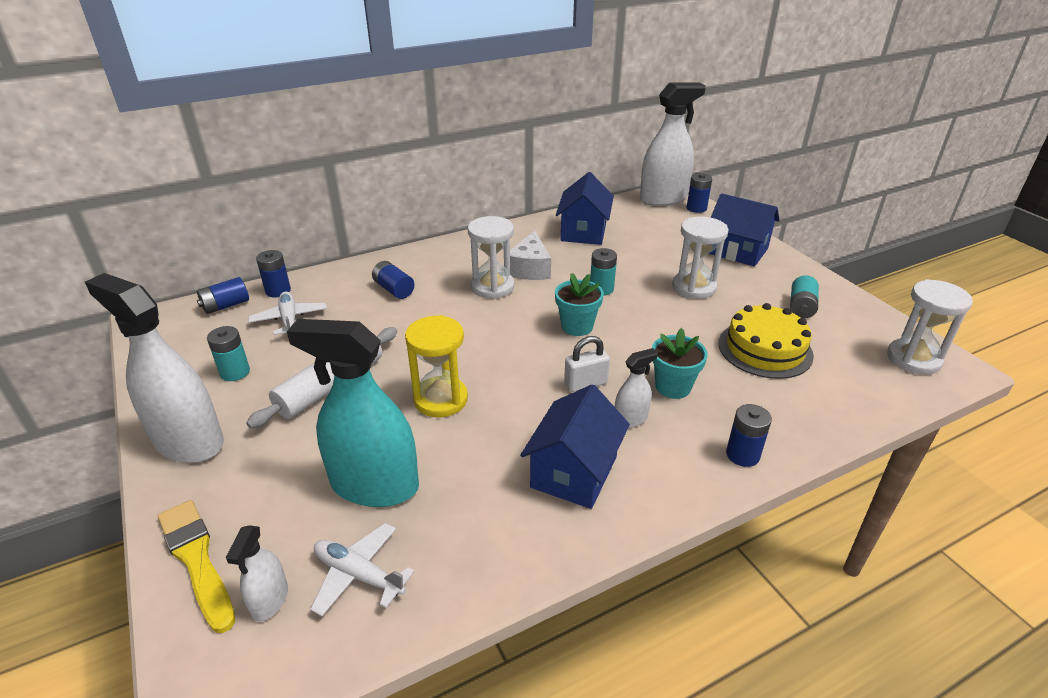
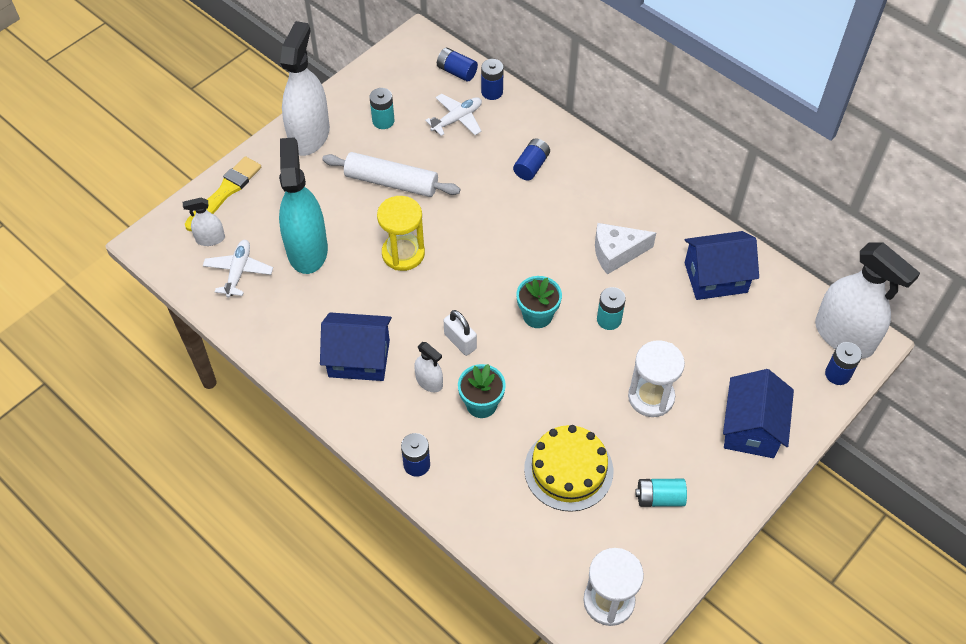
camera: 70 degrees right, 20 degrees up
(492, 287) = (570, 234): white hourglass -> none

